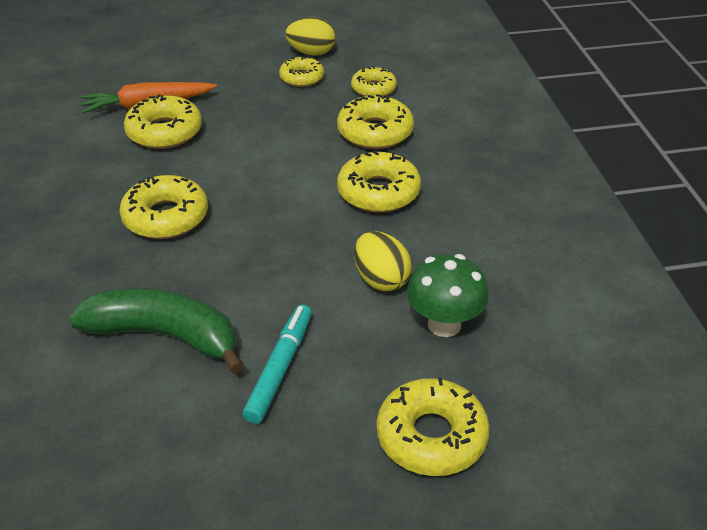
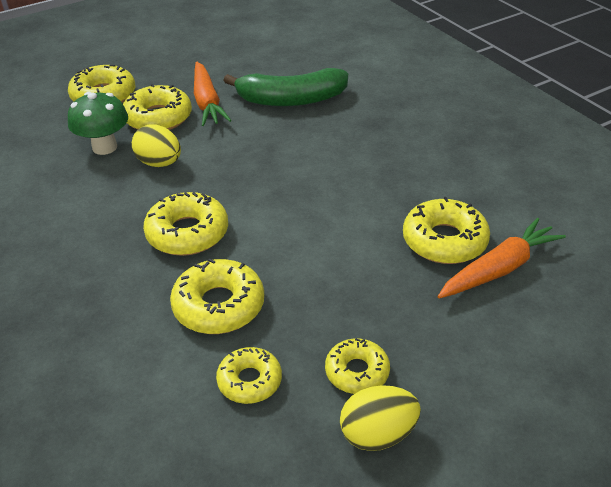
camera: 160 degrees right, 0 degrees up
(166, 217) = (360, 164): yellow donut -> yellow donut (158, 118)
(280, 368) = (207, 102): turquoise marker -> orange carrot

